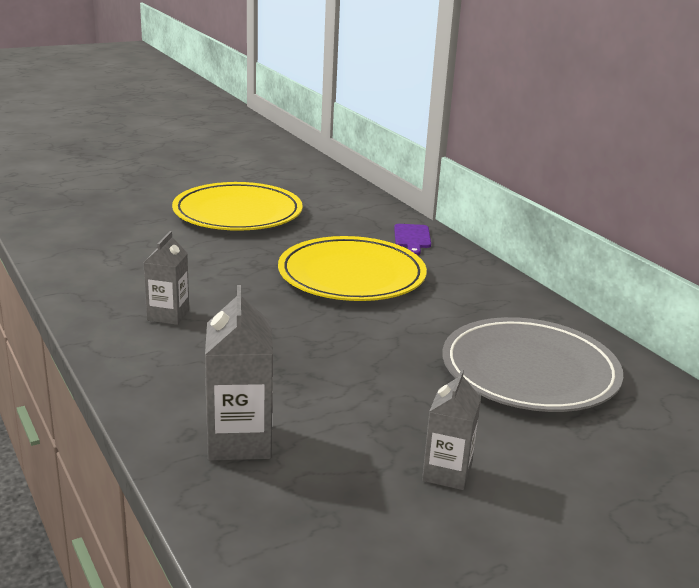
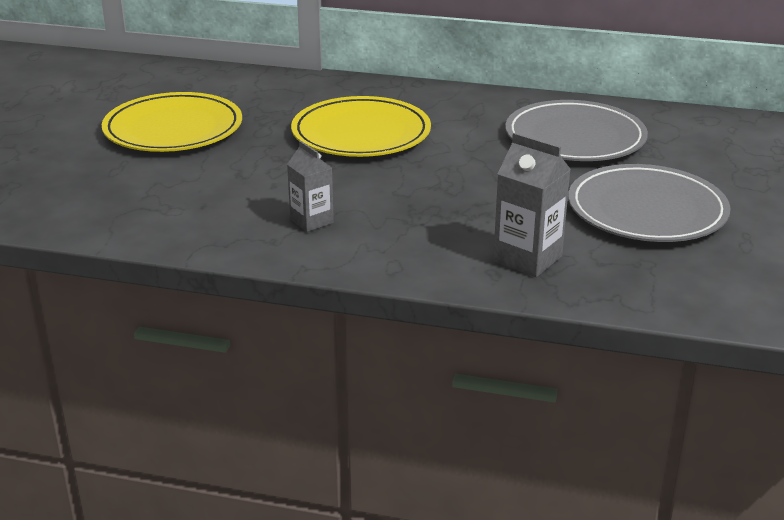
camera: 45 degrees left, 5 degrees up
(412, 238) = (339, 89): purple cutting board -> none
(447, 473) = (646, 210): grey carton -> grey plate

